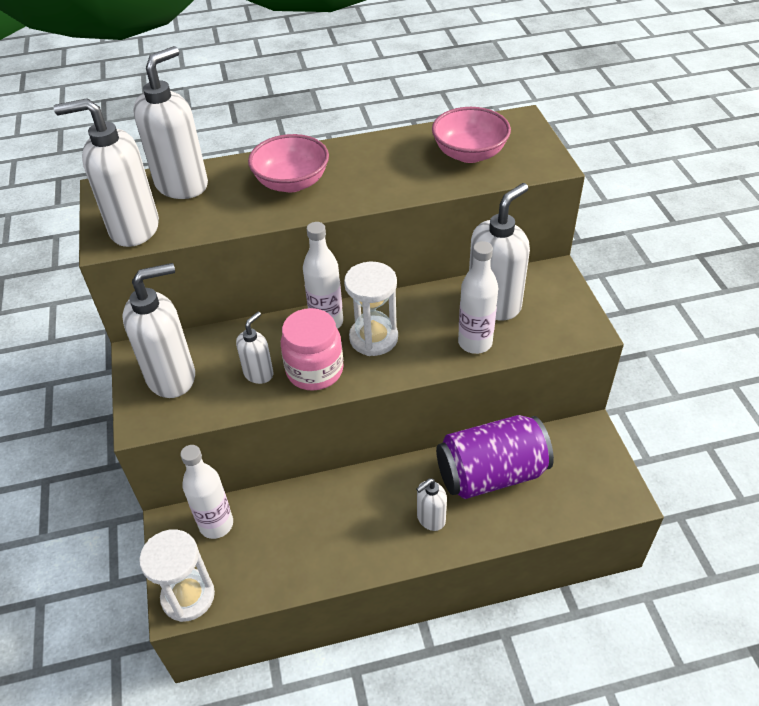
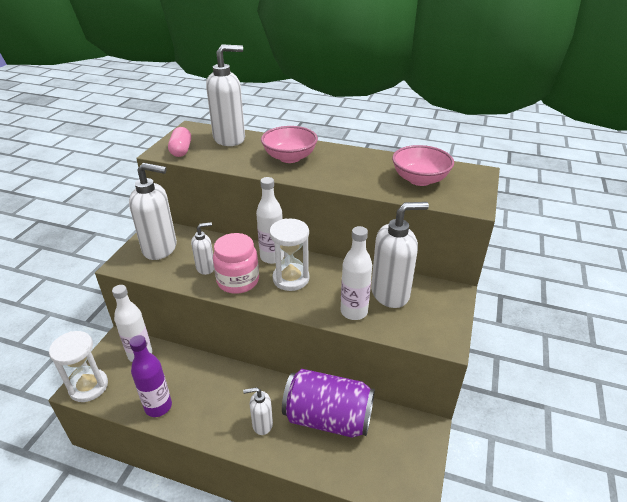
camera: 30 degrees right, 10 degrees down
(134, 229) = (181, 150): white soap dispenser -> pink capsule
(298, 568) = (158, 406): none -> purple bottle

